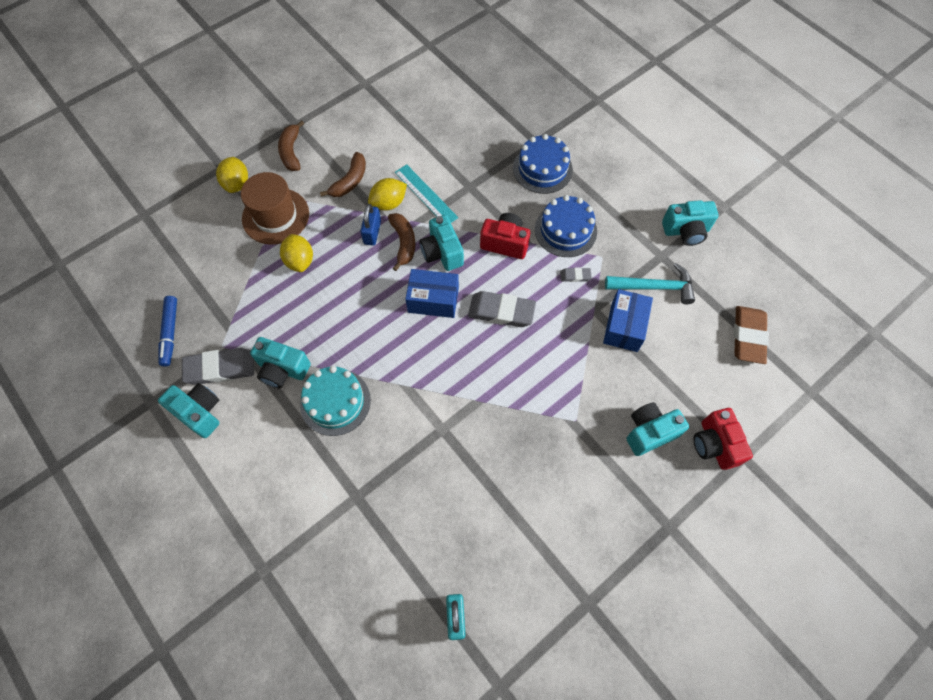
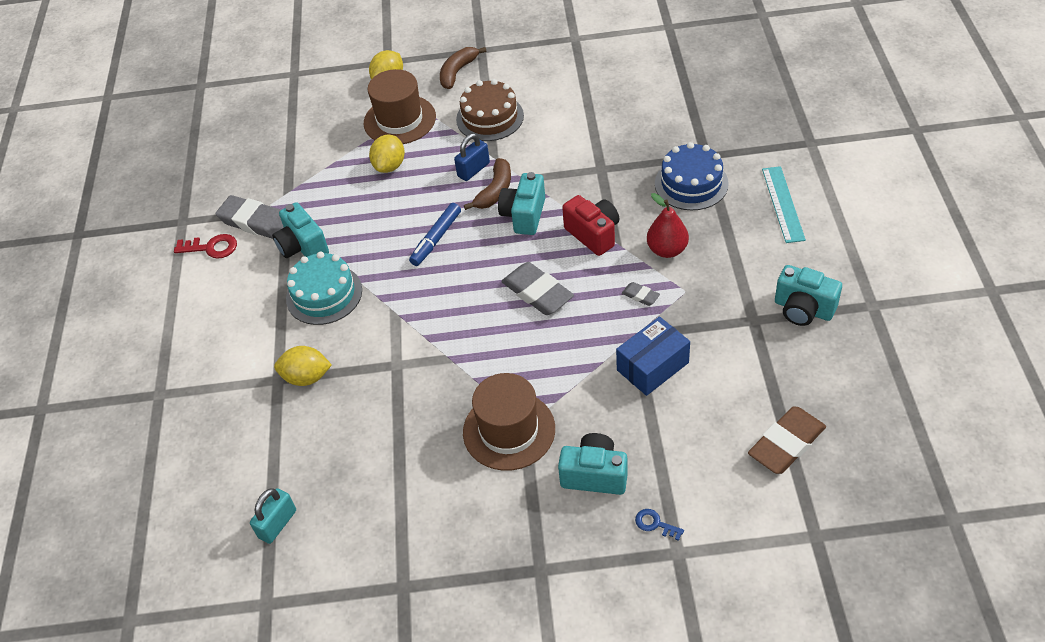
camera: 40 degrees right, 15 degrees down
(170, 333) = (239, 175): blue marker -> blue marker (436, 239)
(199, 412) = (211, 248): turquoise camera -> red key
(350, 181) = (490, 117): brown banana -> brown cake
(389, 203) = (510, 151): yellow lemon -> yellow lemon (306, 377)
(426, 195) = (551, 158): turquoise ruler -> turquoise ruler (783, 204)
(433, 300) = (481, 252): blue box -> none
(565, 230) = (667, 250): blue cake -> red pear
(566, 433) = (509, 430): none -> brown hat
(654, 287) = (719, 346): turquoise hammer -> none
(714, 445) = (655, 524): red camera -> blue key

